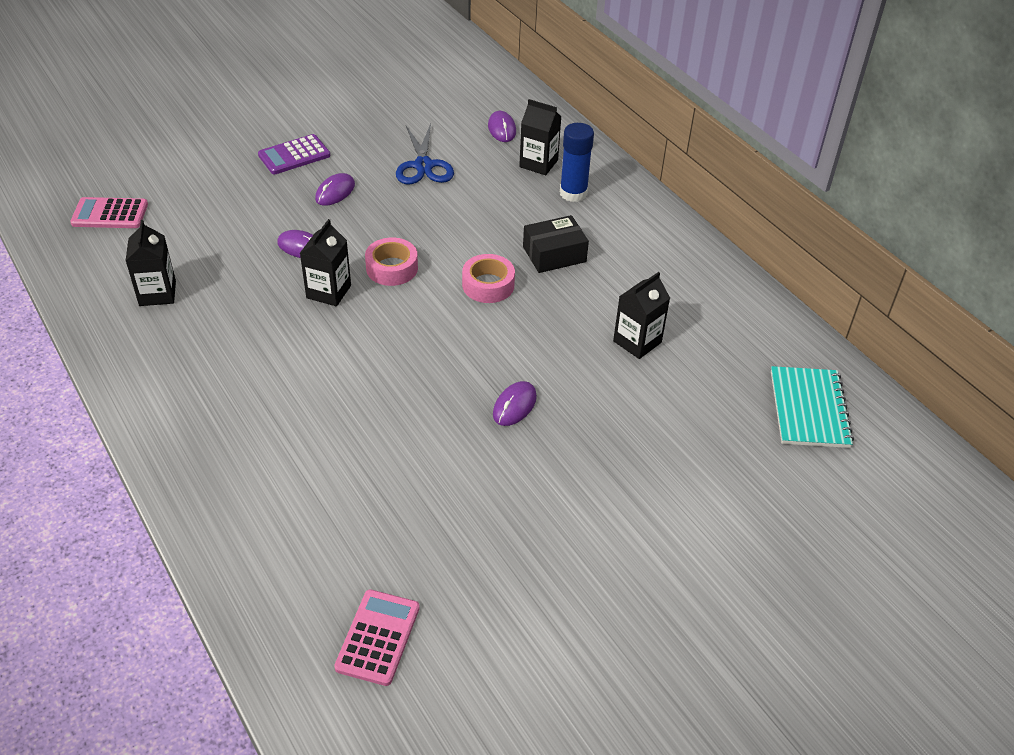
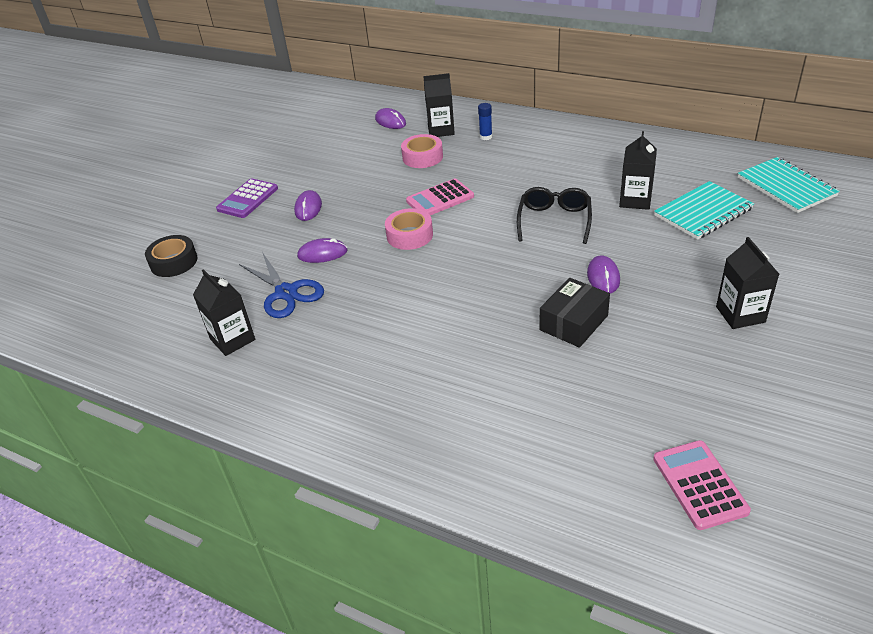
camera: 25 degrees left, 5 degrees down
(110, 214) = (126, 304): pink calculator -> pink calculator (440, 199)
(179, 191) = (174, 262): none -> black tape
(328, 292) = (378, 272): black carton -> black carton (740, 314)
(423, 166) = (358, 164): blue scissors -> blue scissors (286, 293)
(488, 285) = (493, 214): pink tape -> pink tape (422, 157)
(535, 323) = (554, 221): none -> black glasses
(554, 254) = (516, 176): black box -> black box (573, 322)
(573, 193) = (486, 137): blue glue stick -> blue glue stick, size x0.55
(688, 391) = (703, 212): none -> turquoise notebook

